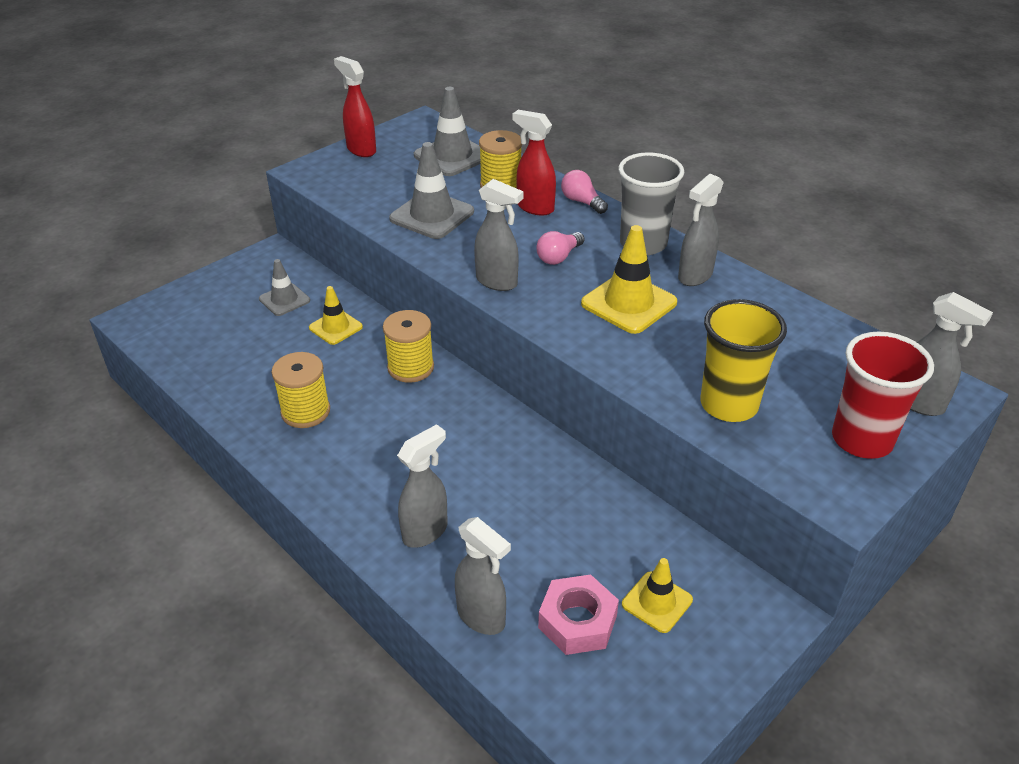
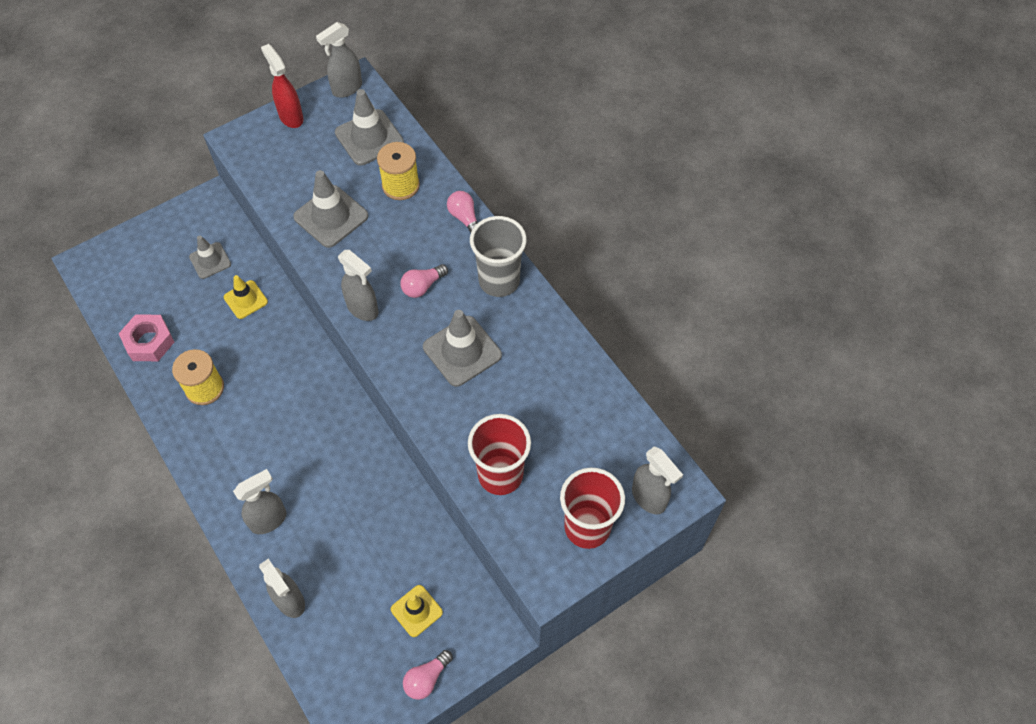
camera: 10 degrees right, 20 degrees up
(410, 367) = (296, 354): yellow spool -> none
(534, 207) = (421, 219): red spray bottle -> none
(577, 621) = (355, 616): pink nut -> pink nut (149, 342)
(629, 303) = (462, 351): yellow traffic cone -> grey traffic cone
(694, 276) = (528, 328): grey spray bottle -> grey spray bottle (346, 89)
(703, 679) = (427, 678): none -> pink light bulb
(729, 405) = (500, 475): yellow cup -> red cup

